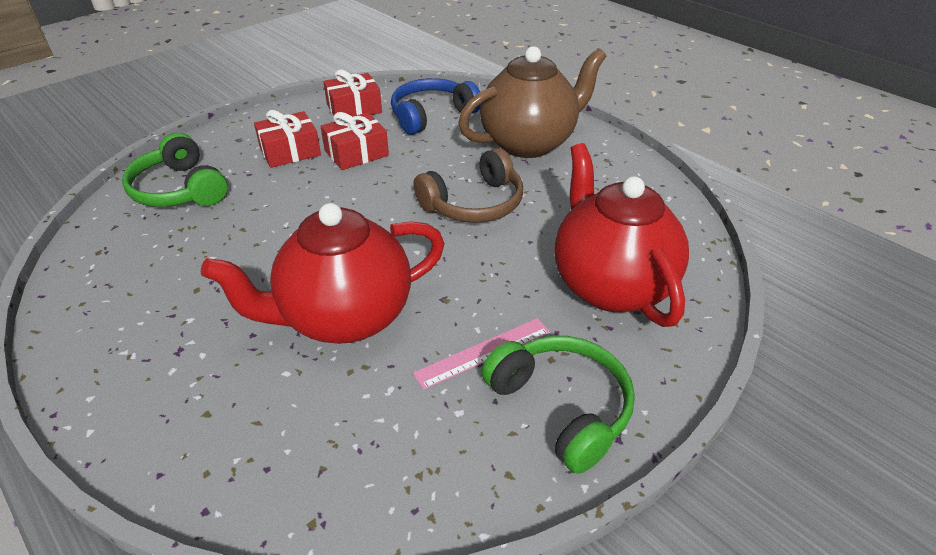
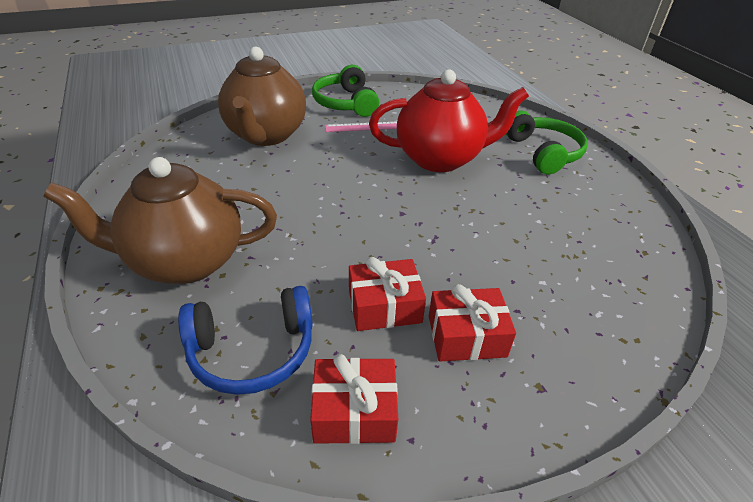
camera: 160 degrees left, 0 degrees up
(180, 189) = (595, 309): green headphones -> green headphones (543, 152)
(474, 203) = (303, 209): brown headphones -> none
(610, 285) = (266, 135): red teapot -> brown teapot

